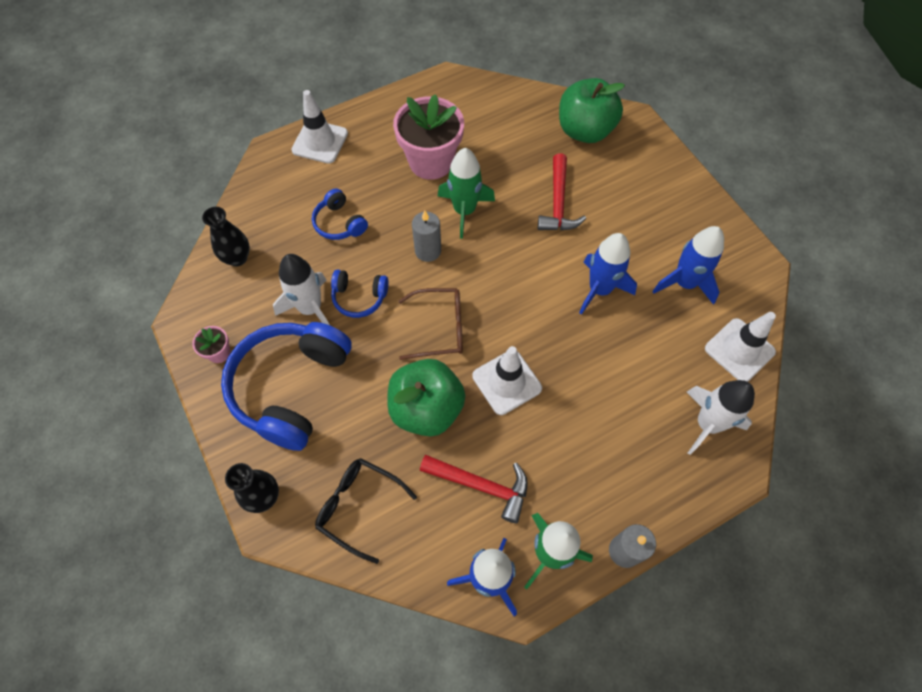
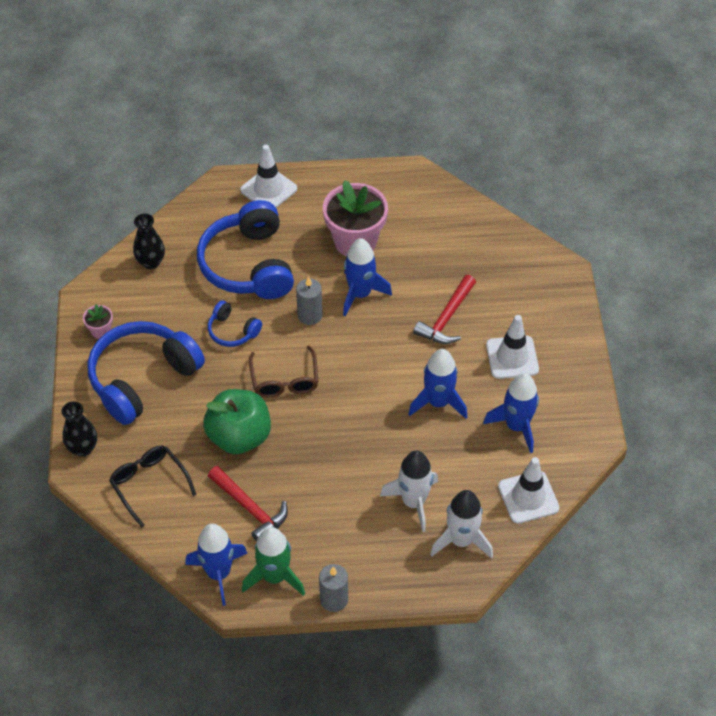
camera: 25 degrees right, 10 degrees down
(310, 308) = (189, 324): white rocket -> white rocket (413, 502)
(339, 223) = (248, 265): blue headphones -> blue headphones, size x2.08
(440, 328) = (284, 380): brown glasses -> brown glasses turned 60 degrees clockwise
(464, 211) = (360, 294): green rocket -> blue rocket
(506, 382) = (315, 443): white traffic cone -> white traffic cone (512, 357)
(585, 131) = (511, 264): green apple -> none

